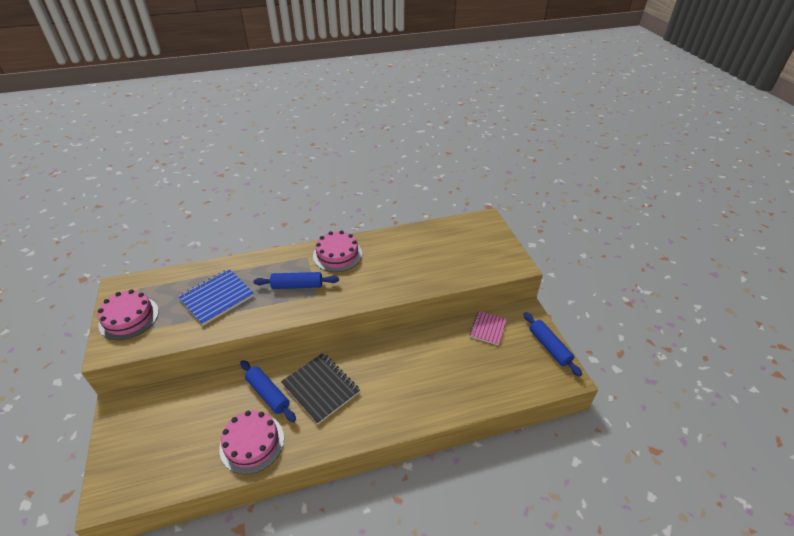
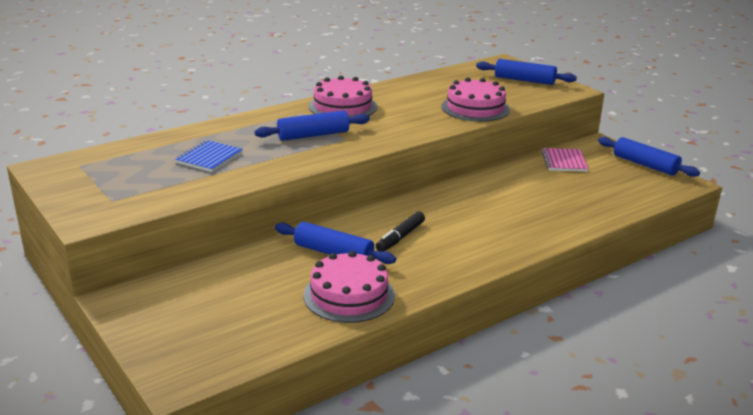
camera: 20 degrees left, 15 degrees down
(129, 318) = (91, 190): pink cake -> pink cake (475, 108)
(217, 298) = (209, 158): blue notebook -> blue notebook, size x0.62
(320, 388) = (400, 237): black notebook -> black marker
(488, 246) = (524, 80): none -> blue rolling pin

